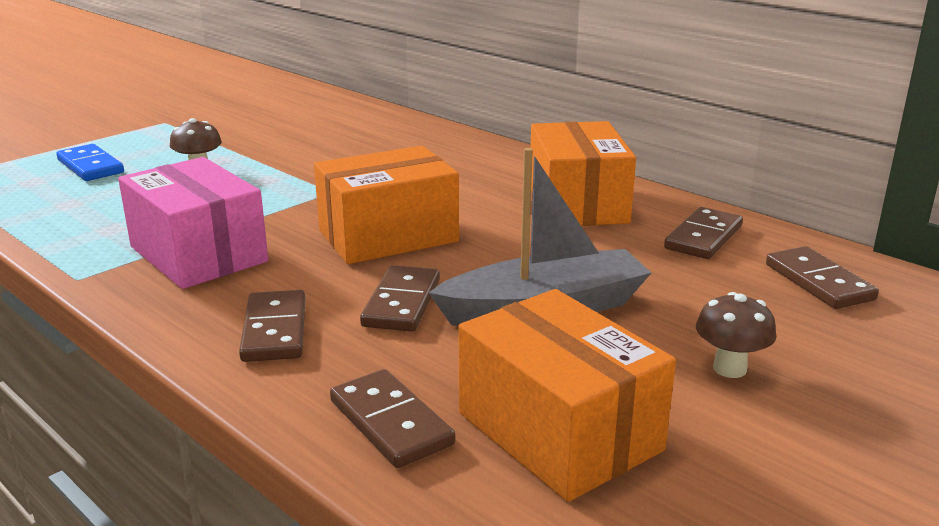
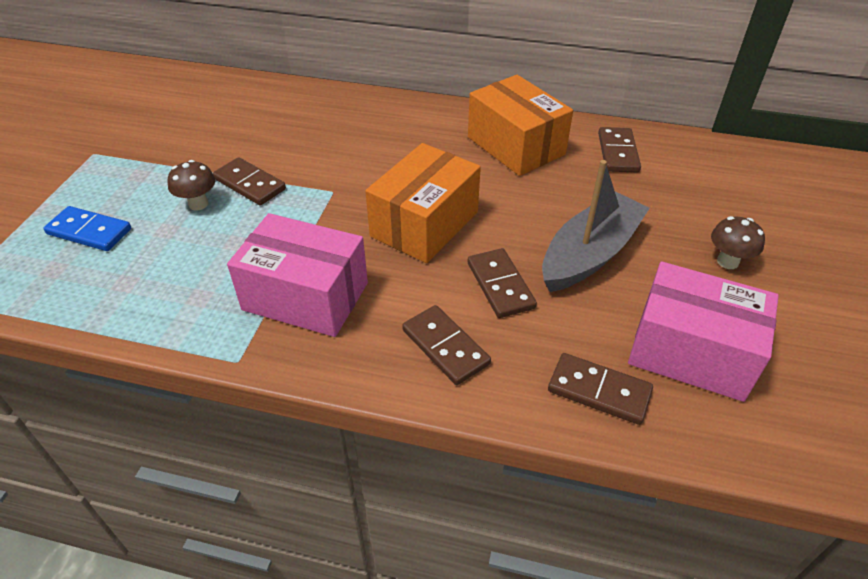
camera: 30 degrees left, 20 degrees up
(558, 431) = (691, 352): orange box -> pink box
(818, 282) = (709, 170): brown domino -> brown domino (249, 184)

